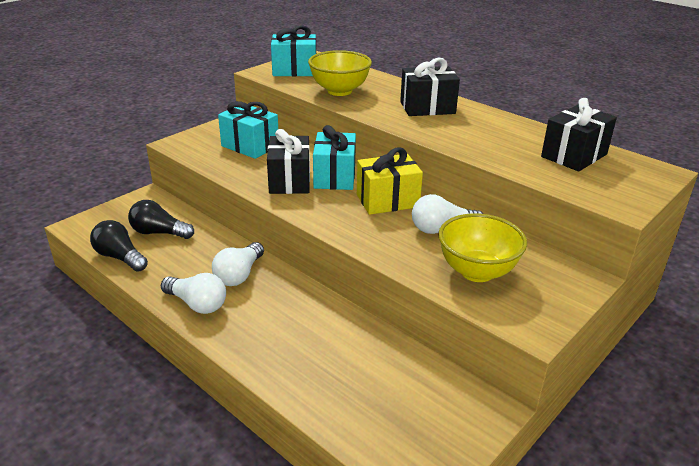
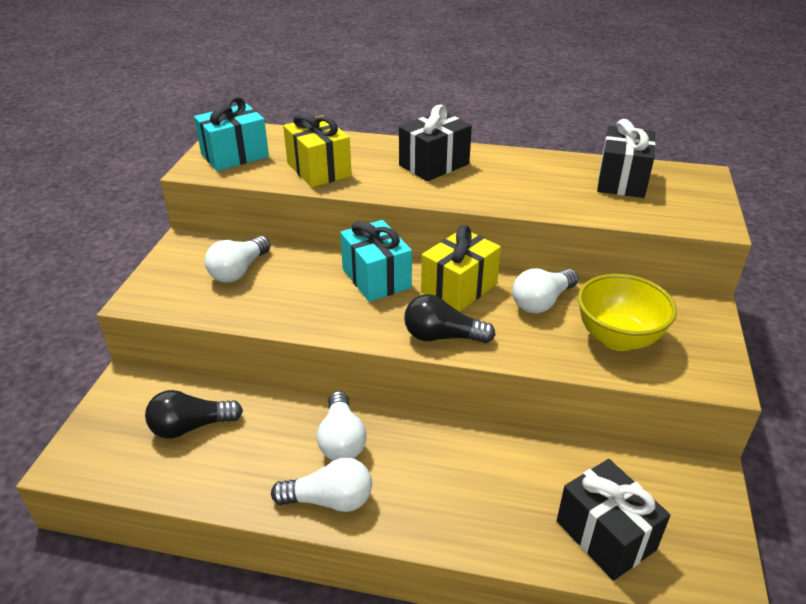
camera: 30 degrees left, 5 degrees up
(120, 257) = (172, 483): black light bulb -> black light bulb (442, 336)
(250, 146) = (239, 271): turquoise gift -> white light bulb
(289, 181) = (332, 302): black gift -> black gift (605, 535)
(339, 91) = (319, 170): yellow bowl -> yellow gift

